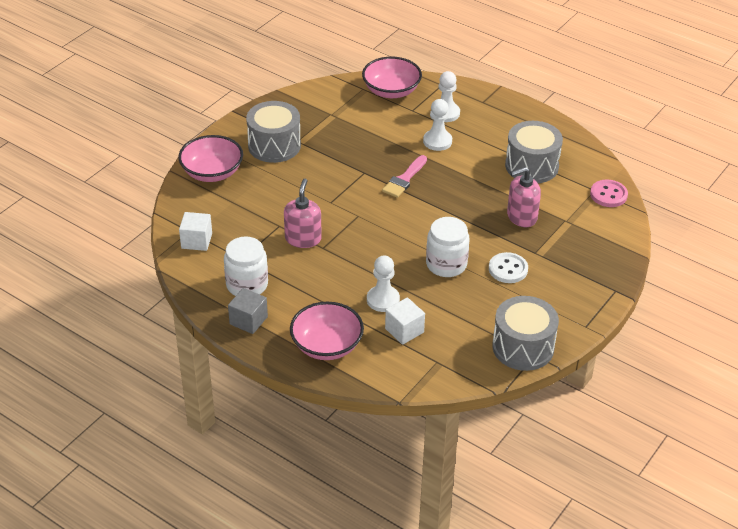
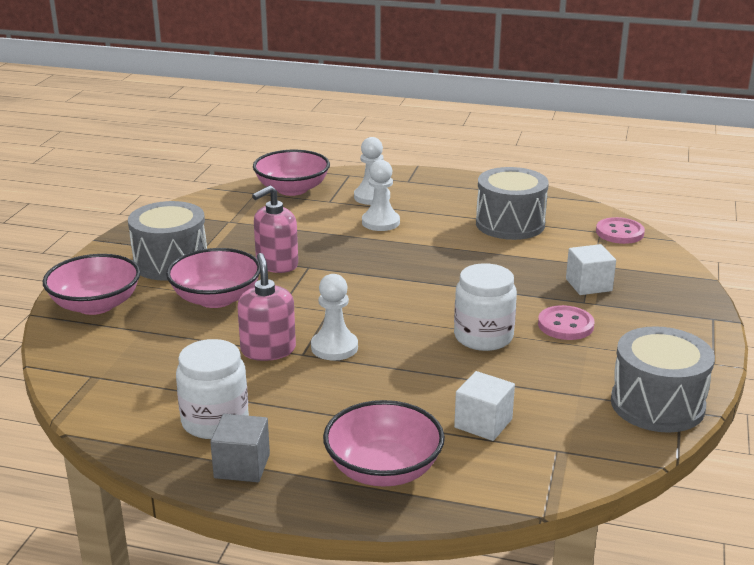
camera: 20 degrees left, 15 degrees down
(196, 241) = (108, 385): white cube -> white cube (588, 285)
(290, 186) = (216, 298): none -> pink bowl
(383, 300) = (427, 394): white pawn -> white pawn (334, 347)
(404, 179) = (365, 263): pink brush -> none
(508, 269) = (565, 325): white button -> pink button
(521, 217) = (538, 271): pink soap dispenser -> pink soap dispenser (276, 264)

